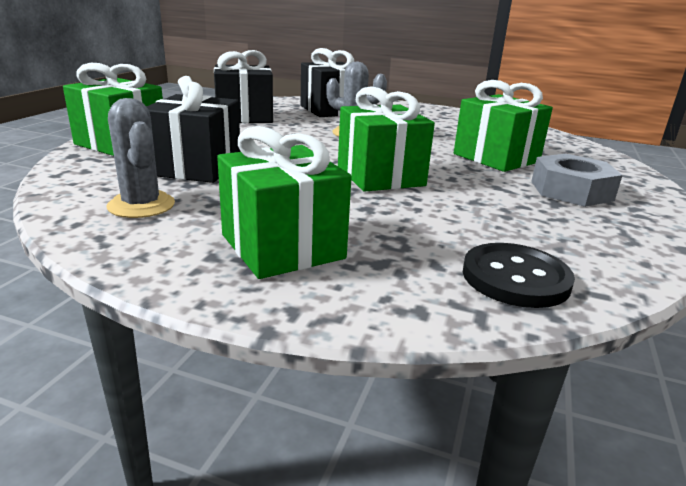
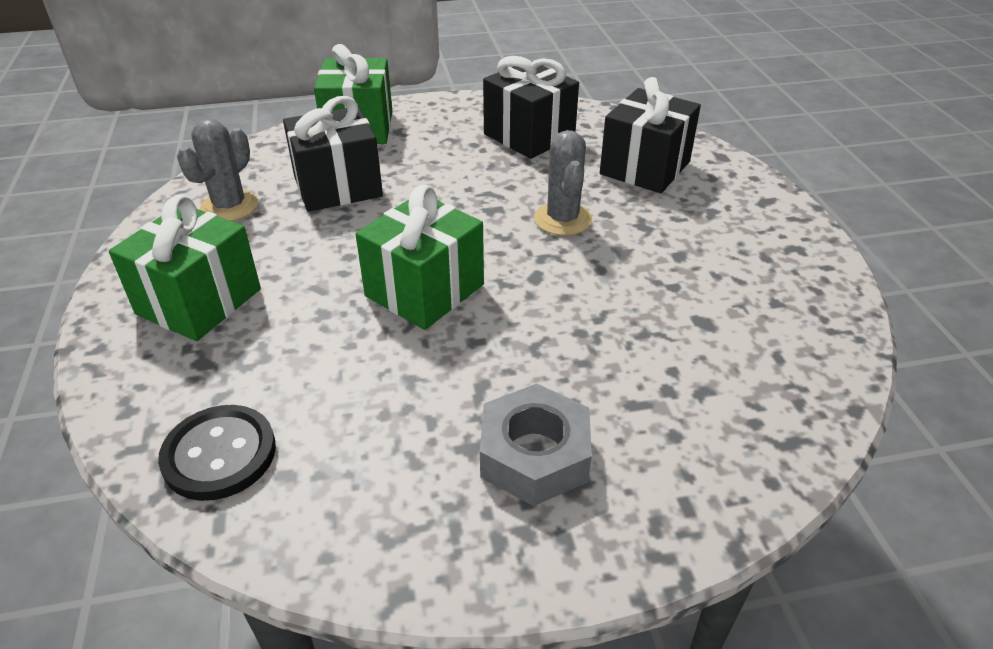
camera: 60 degrees right, 15 degrees up
(496, 158) = (606, 356): green gift -> none

